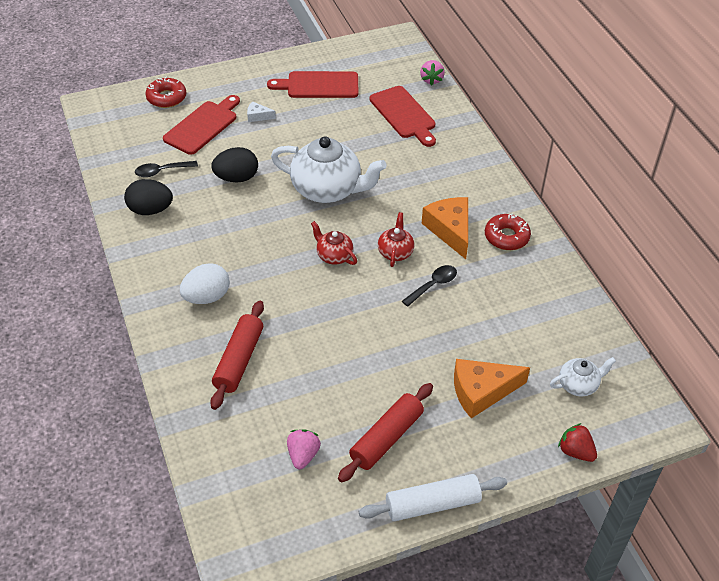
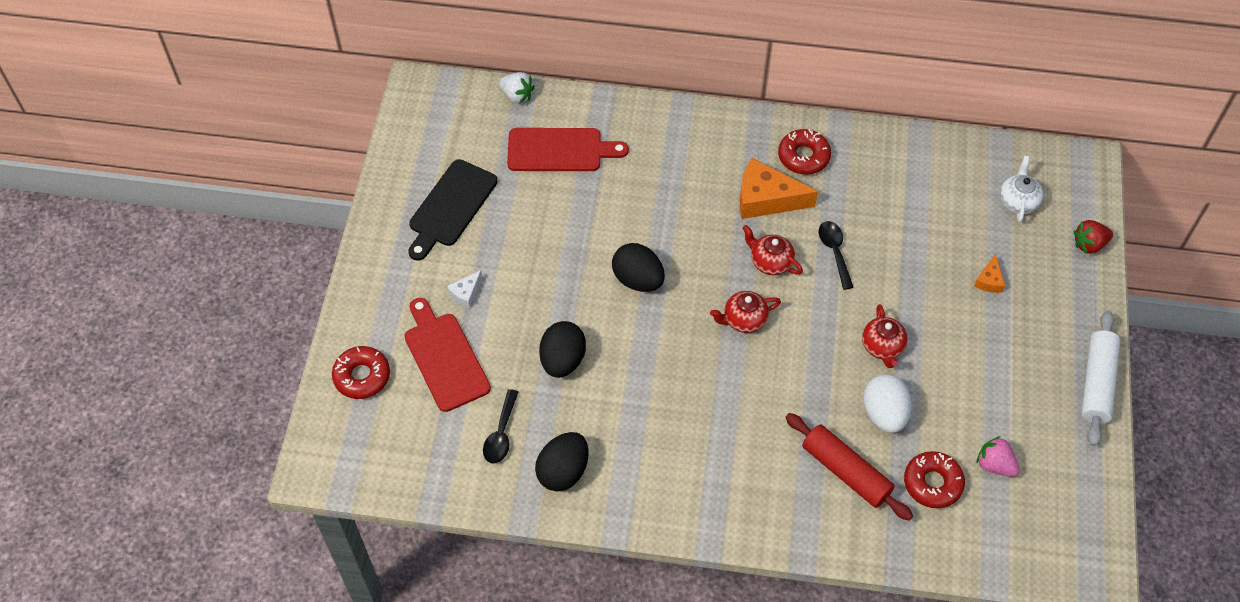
camera: 60 degrees left, 10 degrees up
(207, 297) = (738, 466): white egg -> white egg (884, 414)
(260, 419) = (932, 483): none -> red donut
(319, 85) = (451, 207): red cutting board -> black cutting board
(327, 190) = (638, 280): white teapot -> black egg
(366, 344) = (882, 347): none -> red teapot
(386, 438) = (1007, 385): red rolling pin -> none
(431, 80) = (517, 95): pink strawberry -> white strawberry
(481, 392) = (989, 280): orange cheese -> orange cheese, size x0.48

